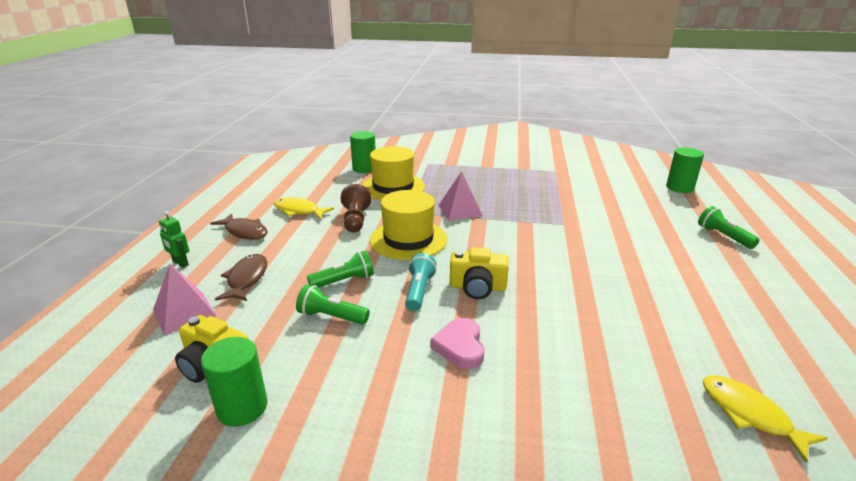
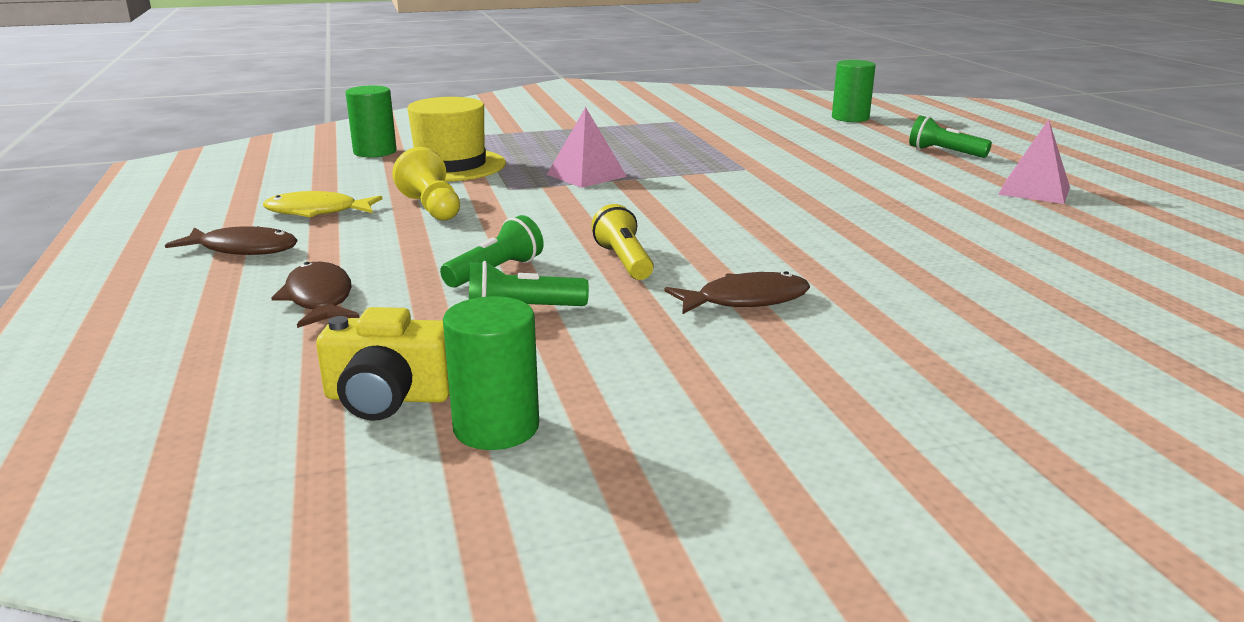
camera: 25 degrees left, 5 degrees down
(180, 263) = (161, 304): green robot -> none
(184, 312) = (250, 356): pink pyramid -> pink pyramid (1034, 190)
(355, 220) = (432, 208): brown pawn -> yellow pawn
(408, 239) = (544, 215): yellow hat -> none
(419, 291) = (624, 261): turquoise flashlight -> yellow flashlight
(460, 346) = (745, 300): pink heart -> brown fish
(477, 287) = (702, 243): yellow camera -> none
(749, 414) = (1121, 285): yellow fish -> none

